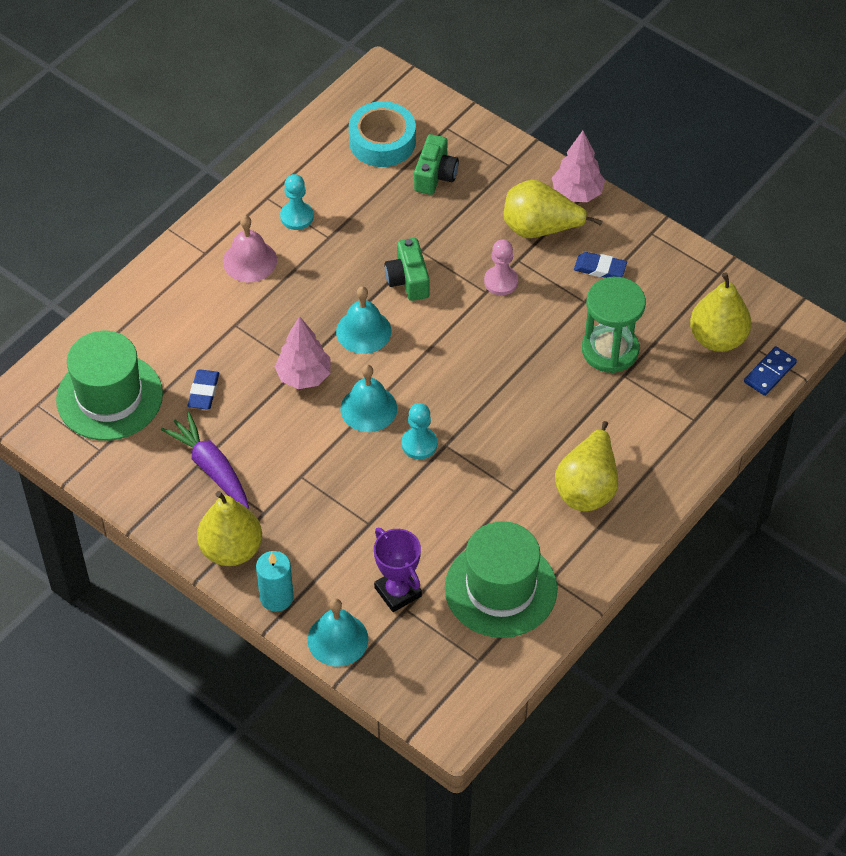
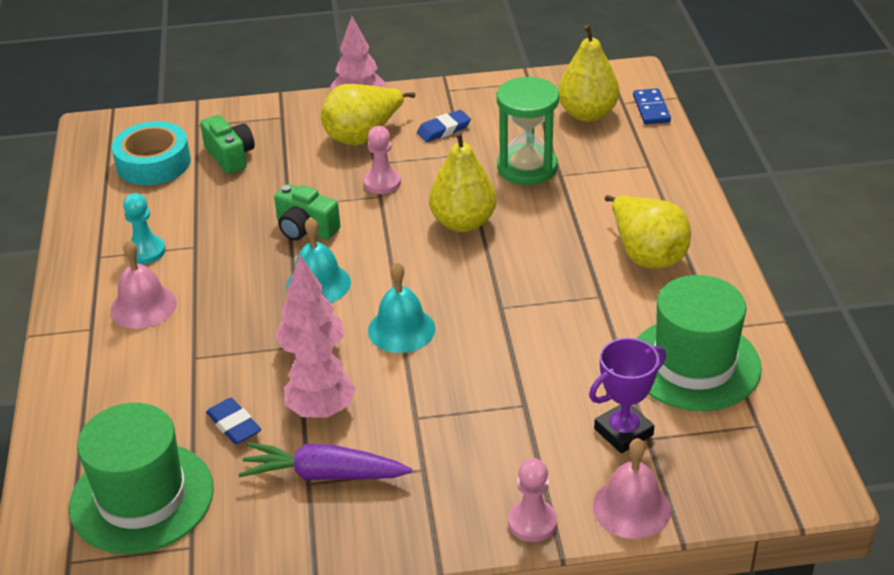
camera: 45 degrees left, 15 degrees down
(231, 549) = (436, 520): yellow pear -> yellow pear (463, 222)
(260, 423) = (321, 408): none -> pink tree
(276, 597) = (532, 522): turquoise candle -> pink pawn
(337, 639) = (631, 508): turquoise bell -> pink bell
(398, 592) = (623, 432): purple trophy -> purple trophy turned 45 degrees counterclockwise
(419, 444) = (480, 322): turquoise pawn -> none

